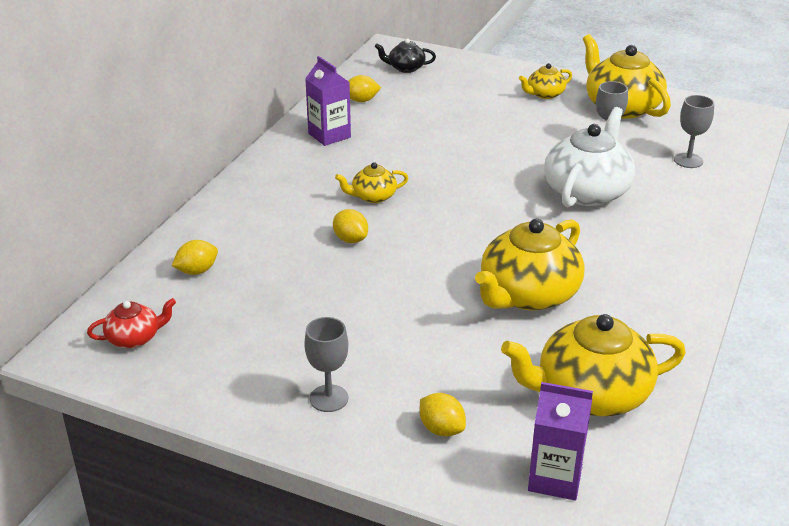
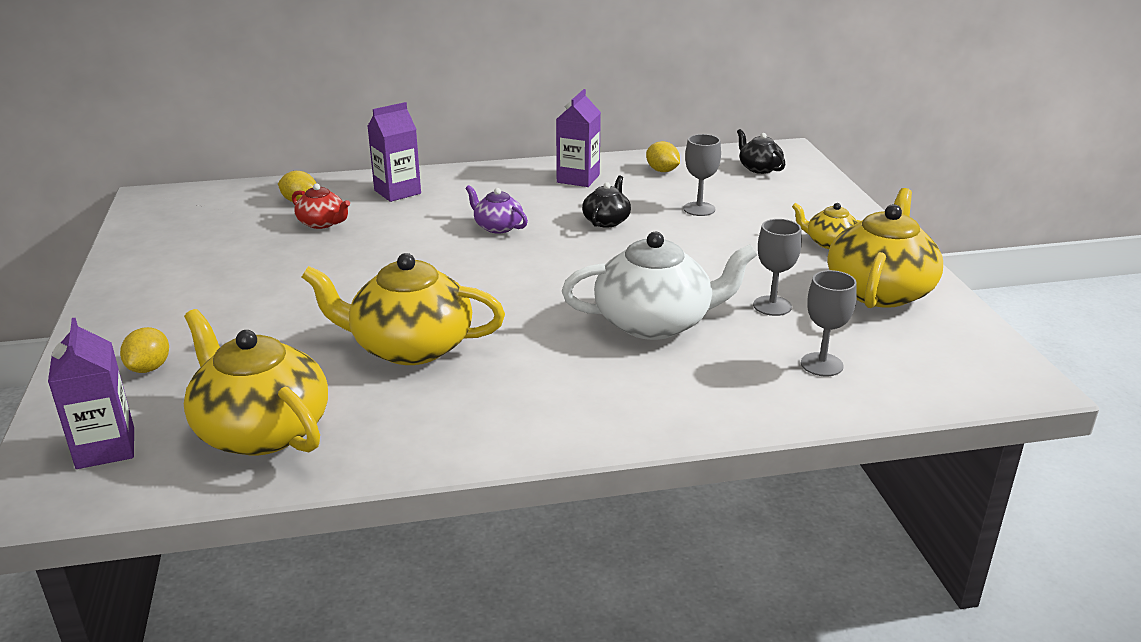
camera: 55 degrees right, 5 degrees down
(134, 338) = (189, 212): red teapot -> red teapot (322, 223)
(244, 218) = (397, 192): none -> purple carton
(329, 398) = (162, 305): grey goblet -> grey goblet (699, 209)
(350, 239) = (413, 240): yellow lemon -> none
(373, 196) = (497, 227): yellow teapot -> purple teapot
(418, 152) = (606, 221): none -> black teapot

